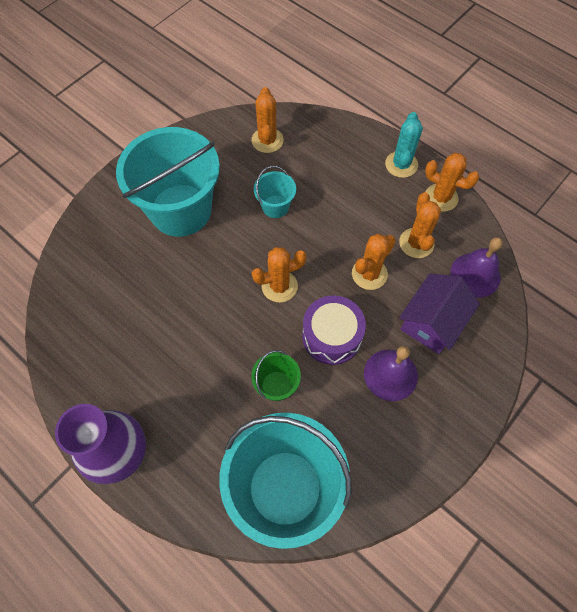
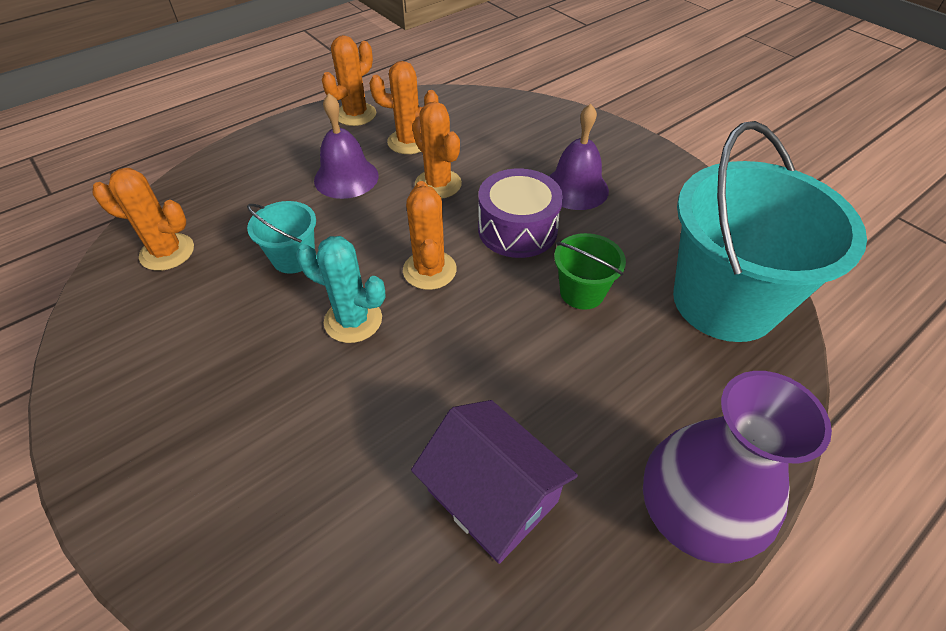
camera: 80 degrees left, 15 degrees down
(181, 210) = (238, 381): turquoise bucket -> none
(401, 164) = (292, 135): turquoise cactus -> turquoise cactus (353, 320)
(432, 322) = (515, 147): purple house -> purple house (492, 495)
(475, 274) = (464, 110): purple bell -> purple bell (346, 177)

